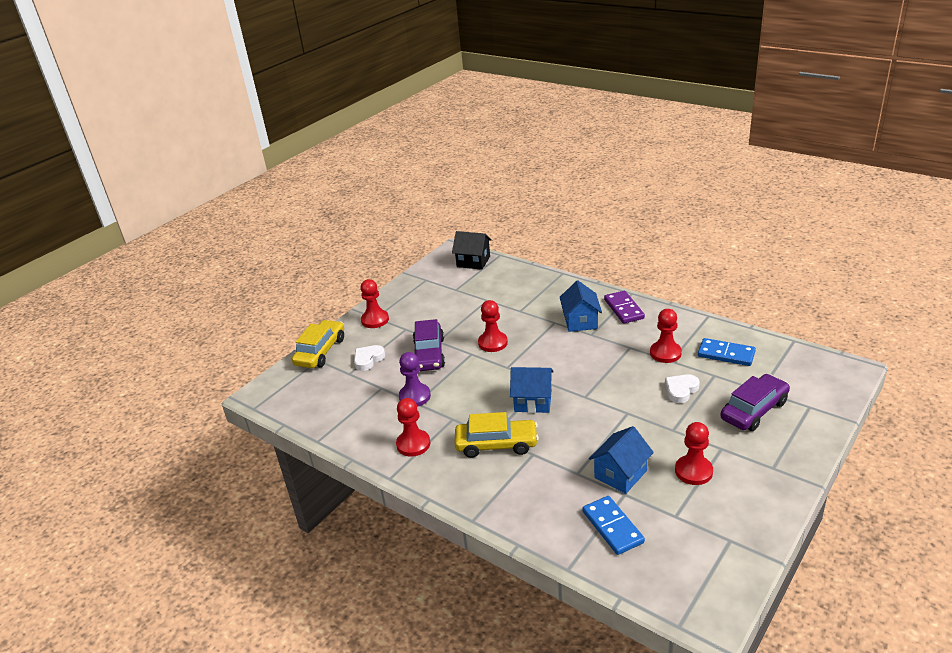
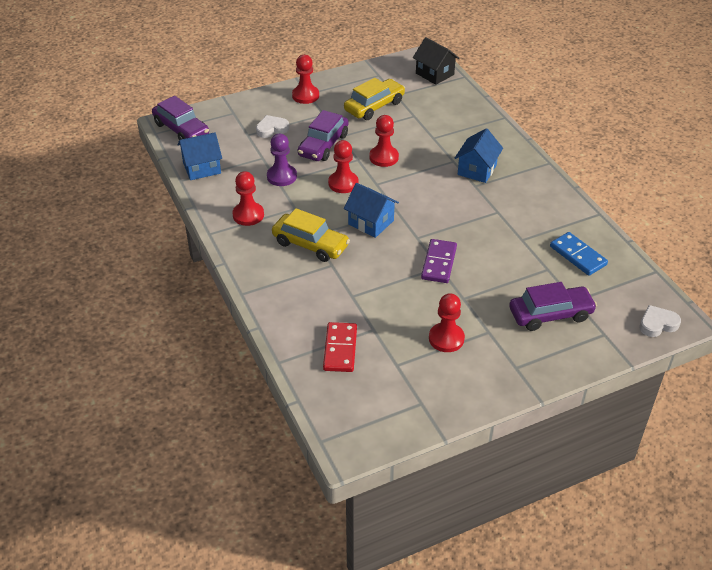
camera: 25 degrees right, 10 degrees up
(278, 394) = (181, 129): none -> purple car
(320, 351) = (241, 106): yellow car -> yellow car (374, 106)
(612, 527) = (340, 349): blue domino -> red domino
(620, 474) = (385, 313): blue house -> blue house (202, 168)
(623, 309) = (527, 175): purple domino -> purple domino (438, 263)
(665, 353) = (524, 231): red pawn -> red pawn (343, 183)
(681, 390) = (504, 269): white heart -> white heart (657, 324)

